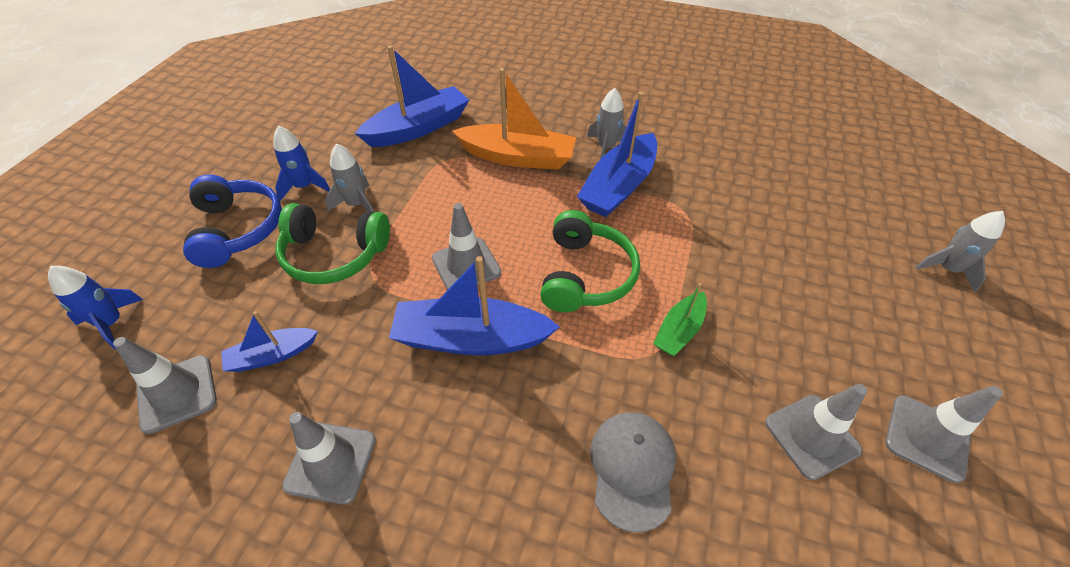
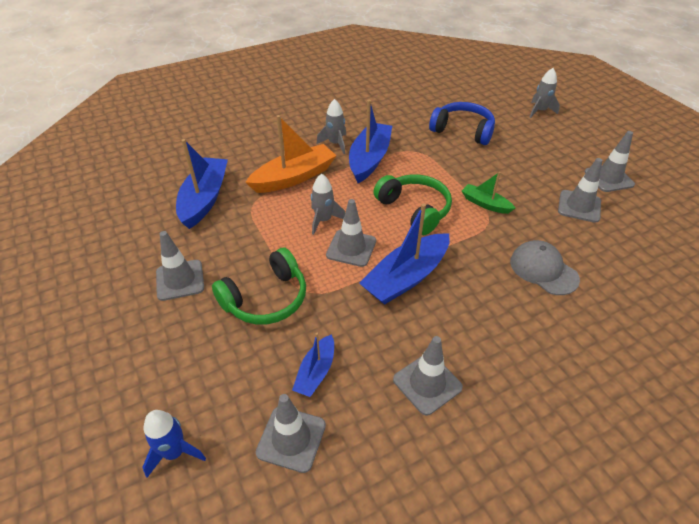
camera: 45 degrees left, 5 degrees down
(238, 229) = (173, 335): blue headphones -> blue headphones (463, 130)
(304, 187) = (180, 280): blue rocket -> grey traffic cone
(357, 204) = (235, 264): grey rocket -> grey rocket (323, 220)
(618, 186) = (369, 159): blue boat -> blue boat turned 150 degrees counterclockwise
(679, 330) = (485, 204): green boat -> green boat turned 135 degrees clockwise

